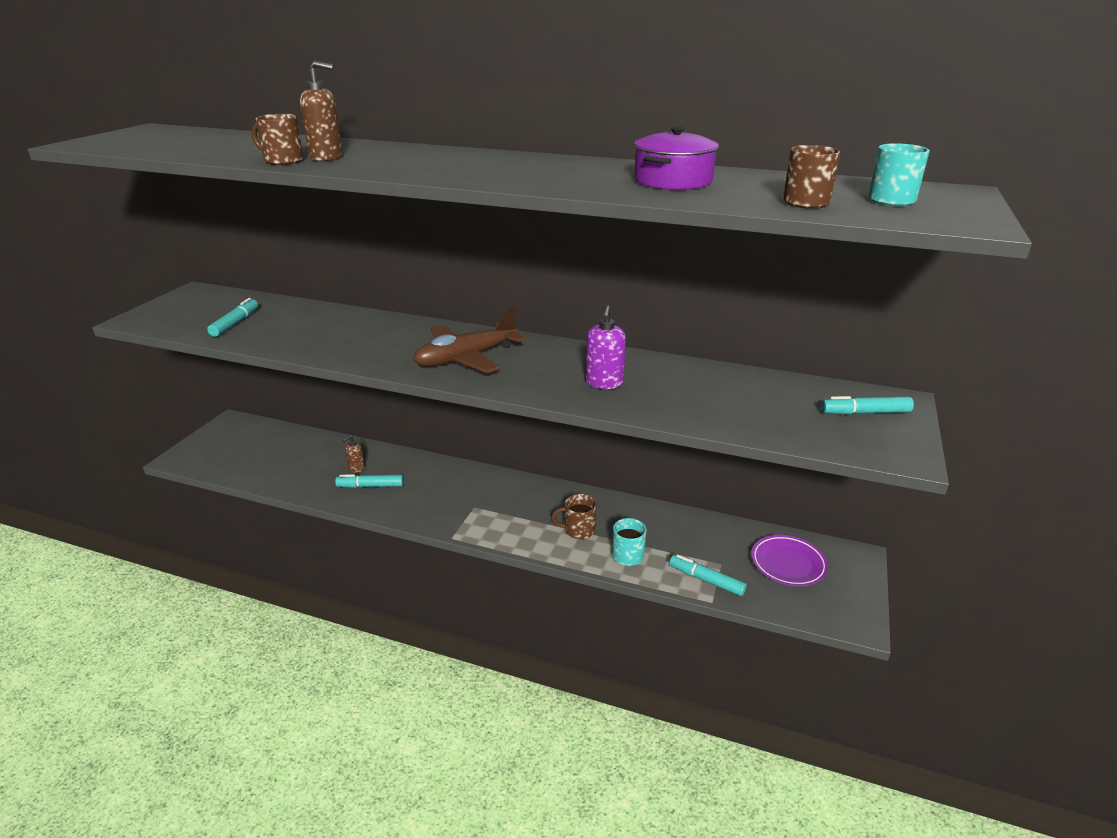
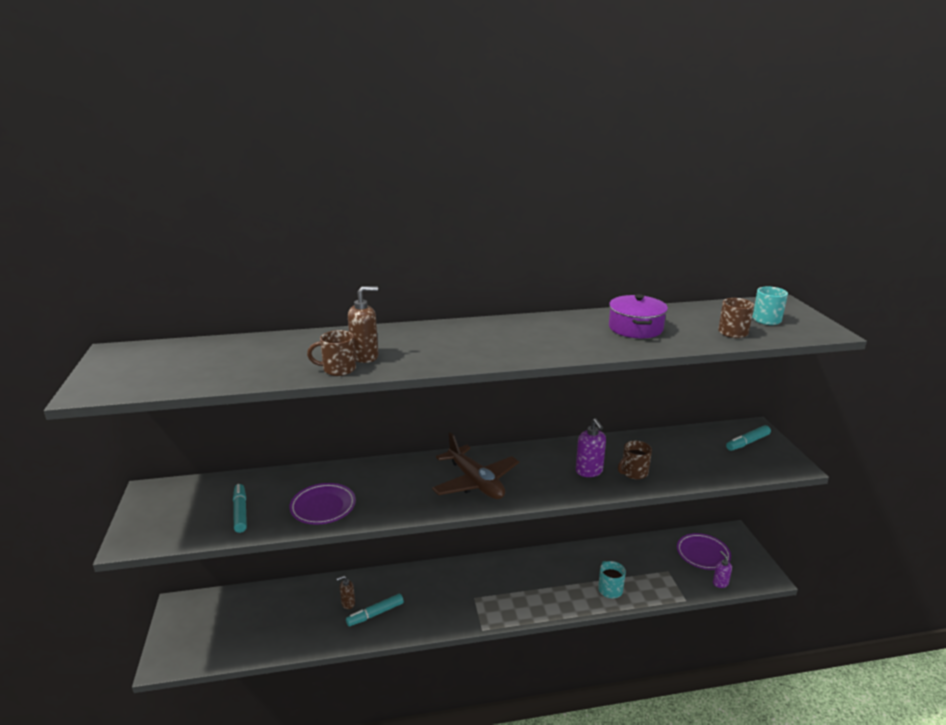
camera: 30 degrees left, 5 degrees down
(303, 338) = (323, 507): none -> purple plate
(356, 469) = (348, 603): brown soap dispenser -> brown soap dispenser turned 60 degrees clockwise
(466, 358) = (475, 482): brown plane -> brown plane turned 60 degrees counterclockwise
(578, 530) = (562, 584): brown mug -> brown mug (633, 473)
(706, 580) = (670, 586): turquoise marker -> none
(778, 602) = (720, 583): none -> purple soap dispenser

